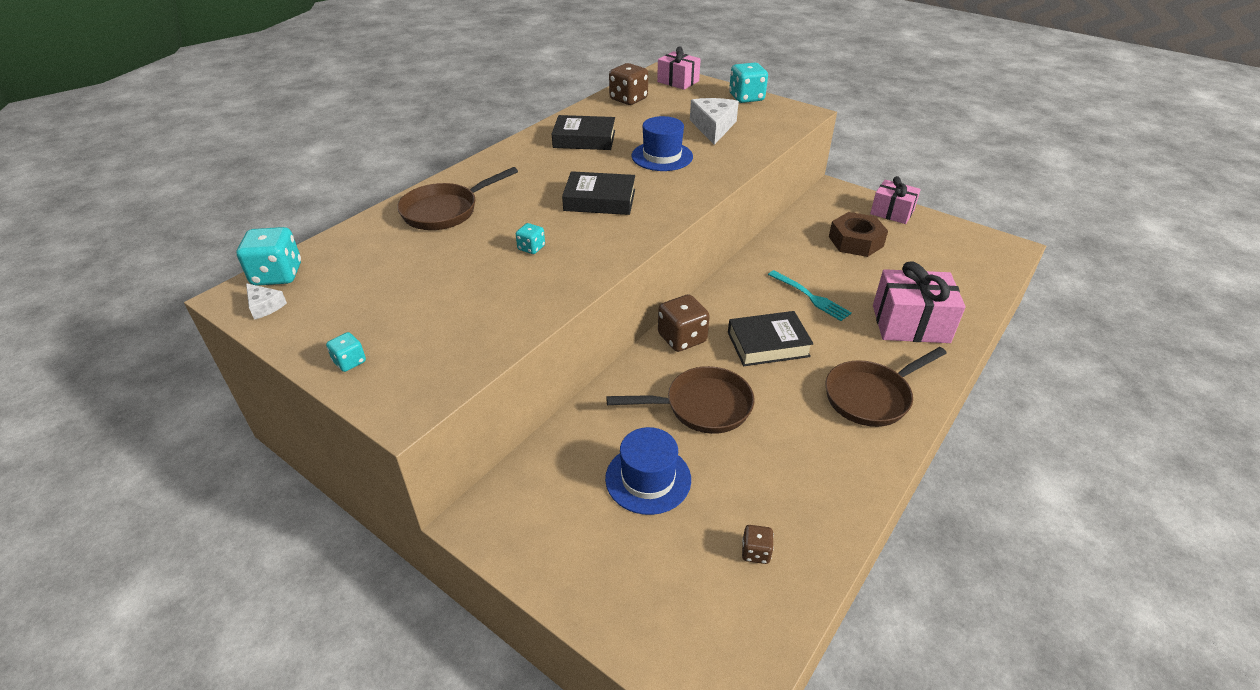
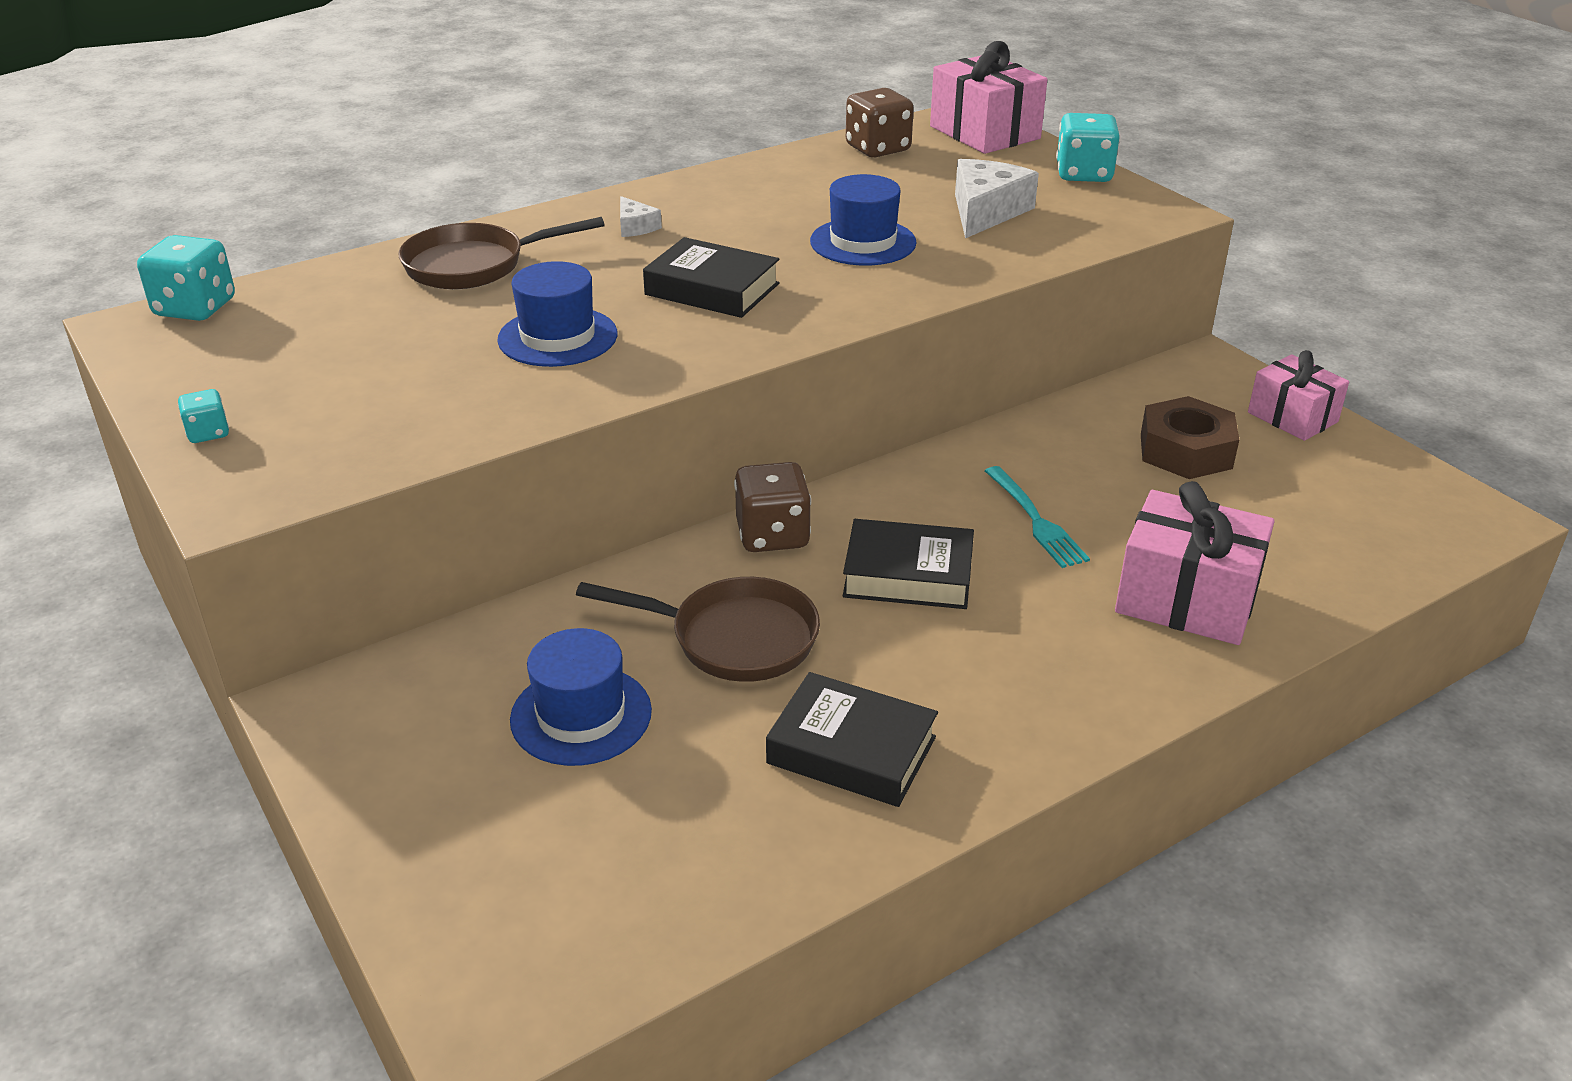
camera: 20 degrees right, 5 degrees down
(265, 306) = (153, 344): white cheese -> white cheese (635, 227)
(531, 248) = (558, 337): turquoise dice -> blue hat
(584, 139) = (758, 198): black book -> black book (851, 750)
(678, 81) = (984, 133): pink gift -> pink gift, size x1.51
(755, 552) = (671, 856): brown dice -> none
(871, 396) = (1028, 692): brown pan -> none

